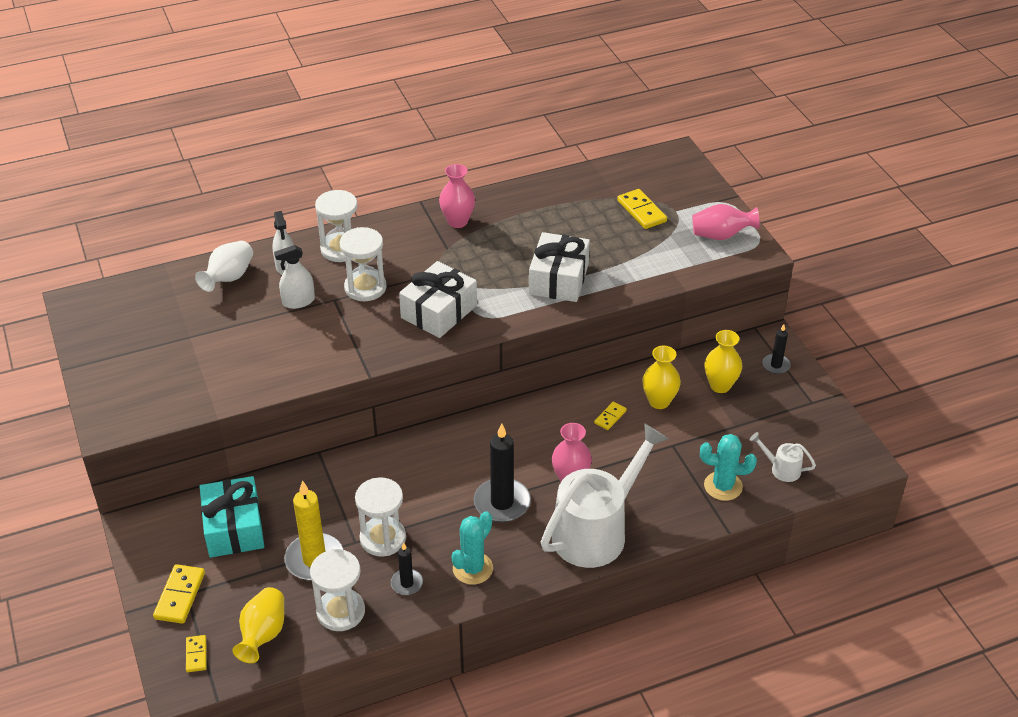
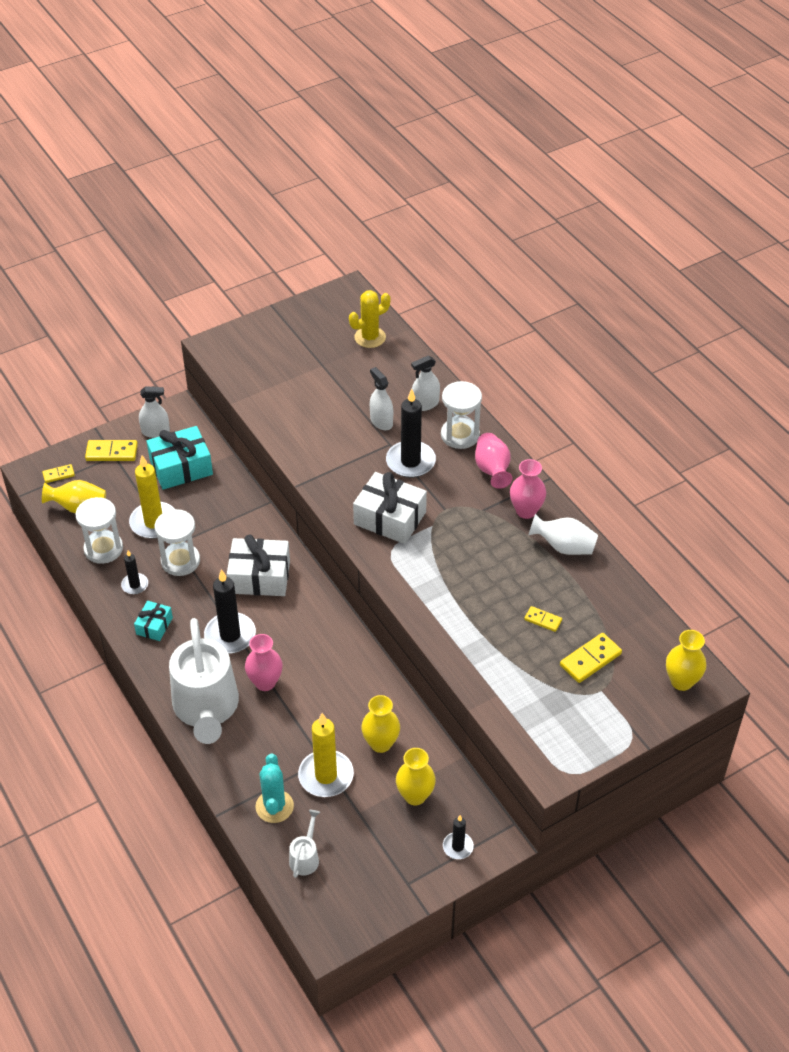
camera: 80 degrees right, 5 degrees up
(162, 549) = (155, 431): none -> white spray bottle
(163, 295) = (370, 337): none -> yellow cactus
(229, 278) = (401, 371): white vase -> white vase (564, 547)
(365, 288) = (410, 461): white hourglass -> black candle
(472, 568) = (154, 626): turquoise cactus -> turquoise gift
(558, 279) = (459, 601): white gift -> white gift (259, 577)
(597, 530) = (207, 709): white watering can -> white watering can turned 45 degrees clockwise
(610, 417) = (351, 704): yellow domino -> yellow domino (543, 620)
(672, 167) = (681, 681): none -> yellow vase
(691, 444) = (326, 776): none -> yellow candle
(721, 235) = (570, 736): pink vase -> pink vase (492, 470)

